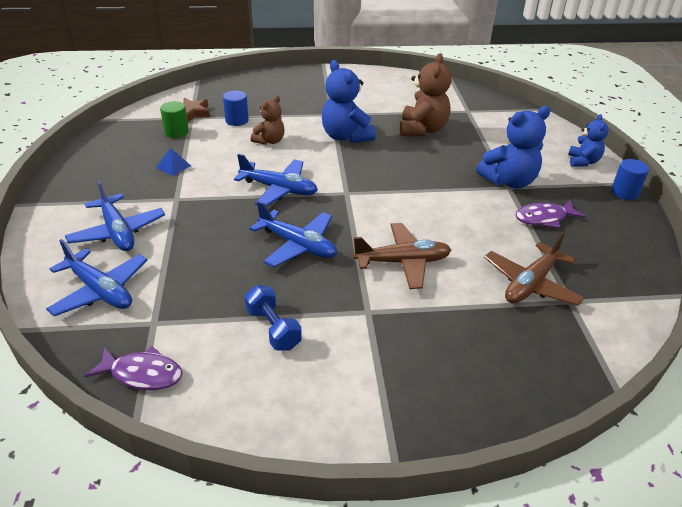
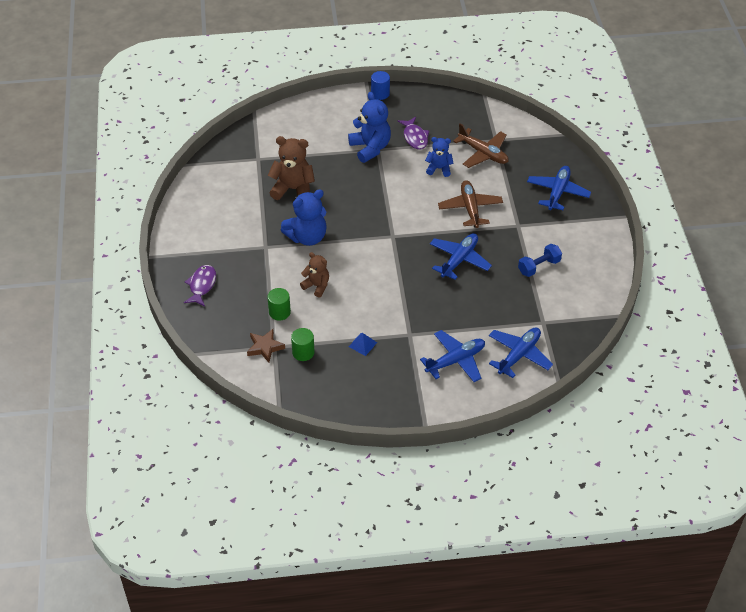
camera: 90 degrees left, 10 degrees up
(142, 374) = (583, 319): purple fish -> purple fish (202, 285)
(237, 120) = (279, 312): blue cylinder -> green cylinder
(279, 189) = (391, 274): blue plane -> blue plane (557, 192)
(583, 161) = (340, 106): blue teddy bear -> blue teddy bear (439, 168)

